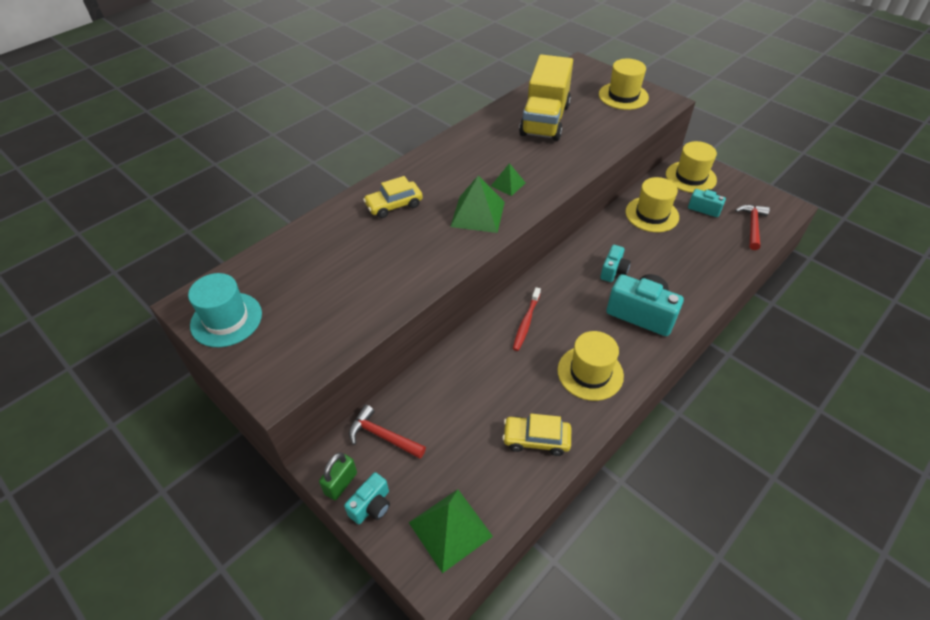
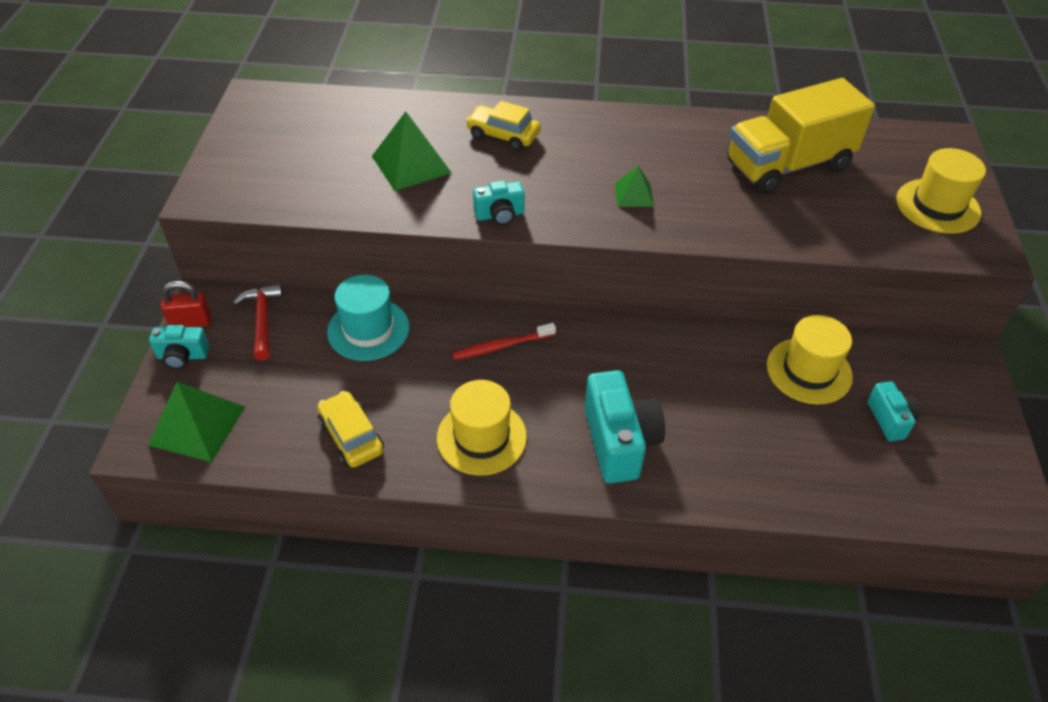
camera: 50 degrees right, 0 degrees up
(226, 319) = (254, 125): turquoise hat -> turquoise hat (368, 329)
(341, 483) = (191, 322): green padlock -> red padlock
(478, 214) = (558, 197): green pyramid -> green pyramid (411, 164)
(613, 271) = (662, 382): turquoise camera -> turquoise camera (500, 215)
(690, 177) = (937, 377): yellow hat -> none
(752, 226) = (920, 489): red hammer -> none

